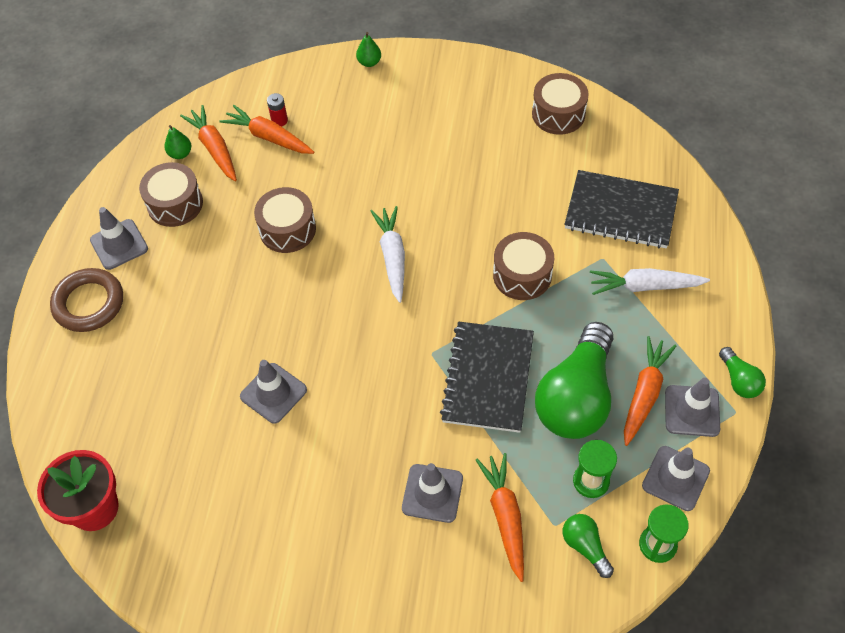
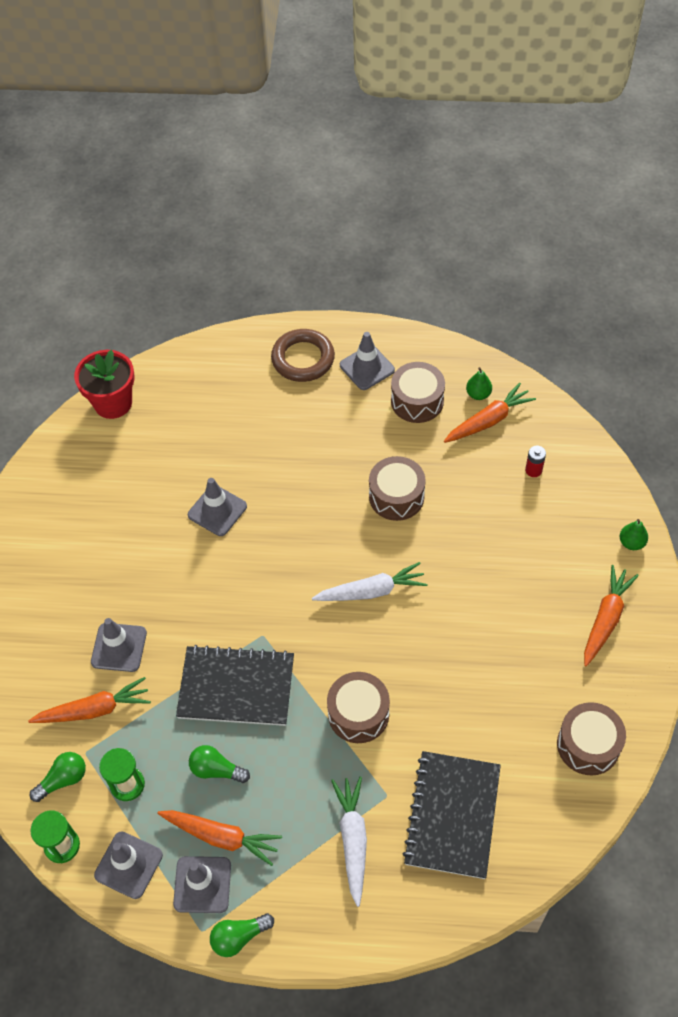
camera: 85 degrees right, 0 degrees up
(269, 137) = (509, 464): orange carrot -> orange carrot (606, 619)
(576, 397) = (216, 770): green light bulb -> green light bulb, size x0.45

